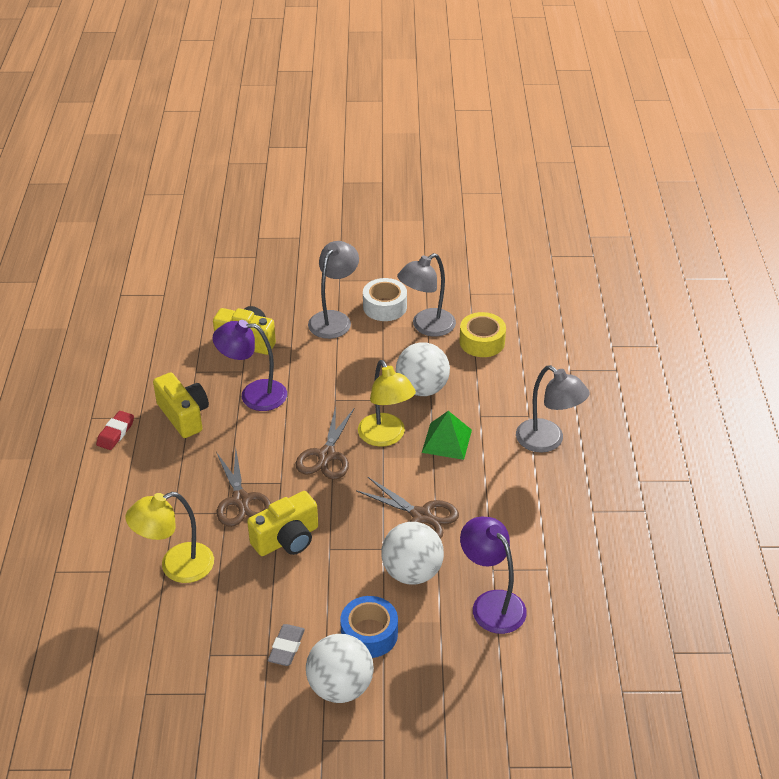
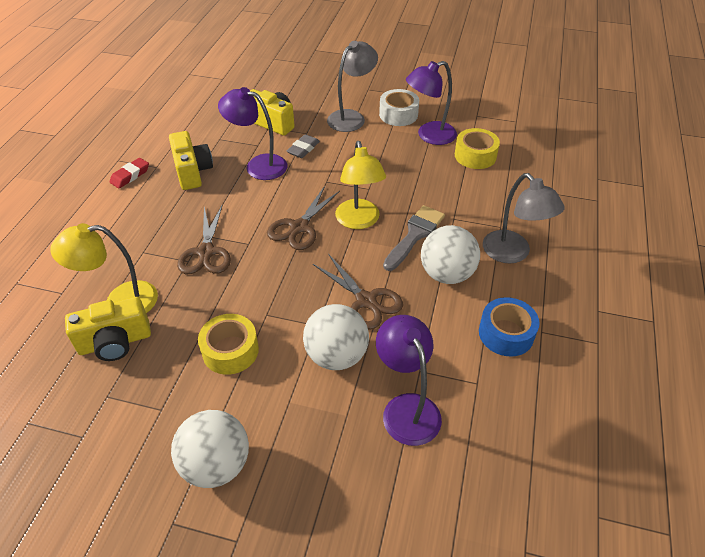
camera: 15 degrees right, 5 degrees up
(286, 647) = (182, 407): grey eraser -> grey eraser (303, 149)
(287, 539) = (231, 297): yellow camera -> yellow camera (115, 342)
(309, 589) = (230, 350): none -> yellow tape
(369, 634) = (269, 411): blue tape -> blue tape (506, 333)
(422, 389) = (407, 185): white ball -> white ball (446, 274)
(426, 327) = (429, 136): grey lamp -> purple lamp
(447, 441) = (415, 235): green pyramid -> grey brush

